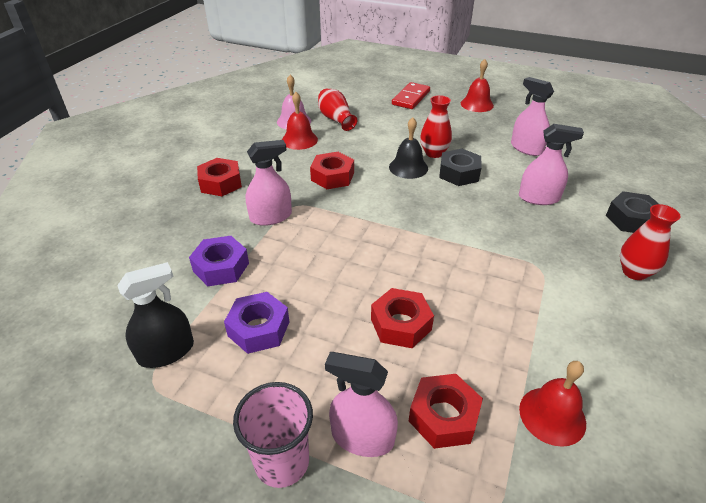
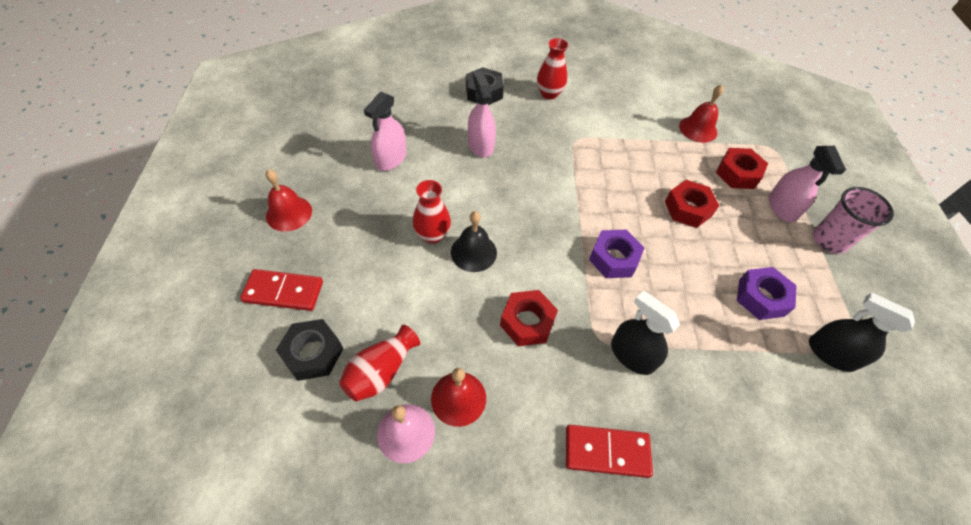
camera: 115 degrees left, 15 degrees up
(220, 183) = (607, 451): red nut -> red domino
(221, 267) = (727, 364): purple nut -> purple nut (614, 258)
(271, 217) = (632, 355): pink spray bottle -> black spray bottle
(459, 173) = (465, 206): black nut -> black nut (313, 353)

